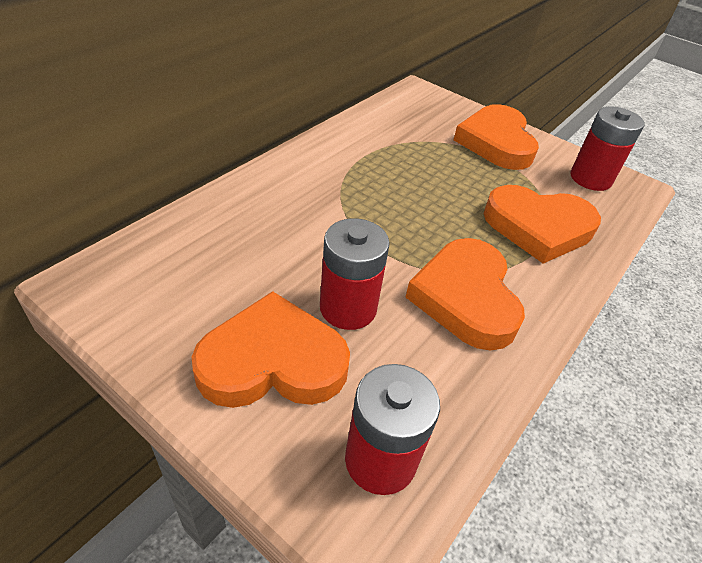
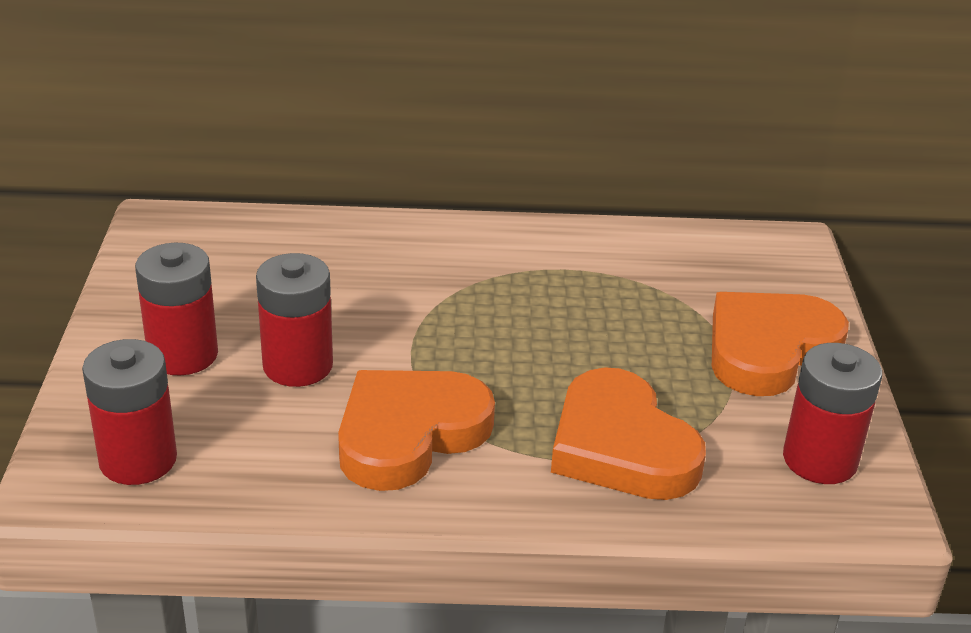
camera: 55 degrees right, 10 degrees down
(272, 361) = (183, 355): orange heart -> red battery

